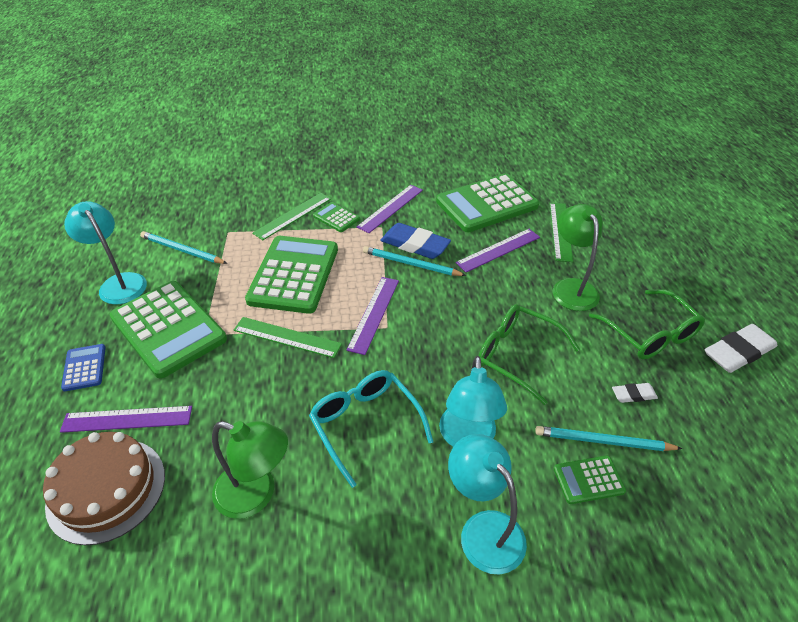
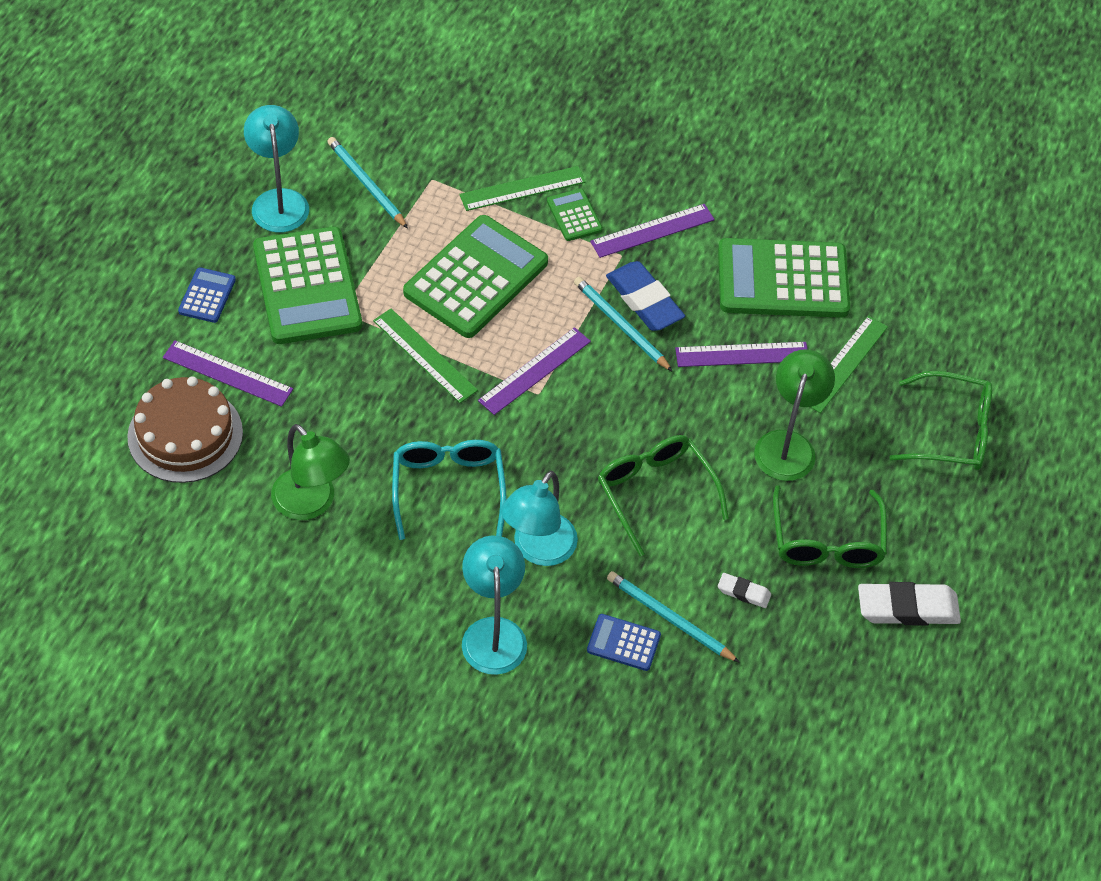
camera: 25 degrees right, 10 degrees up
(588, 480) = (623, 643): green calculator -> blue calculator
(651, 241) = (950, 432): none -> green glasses

